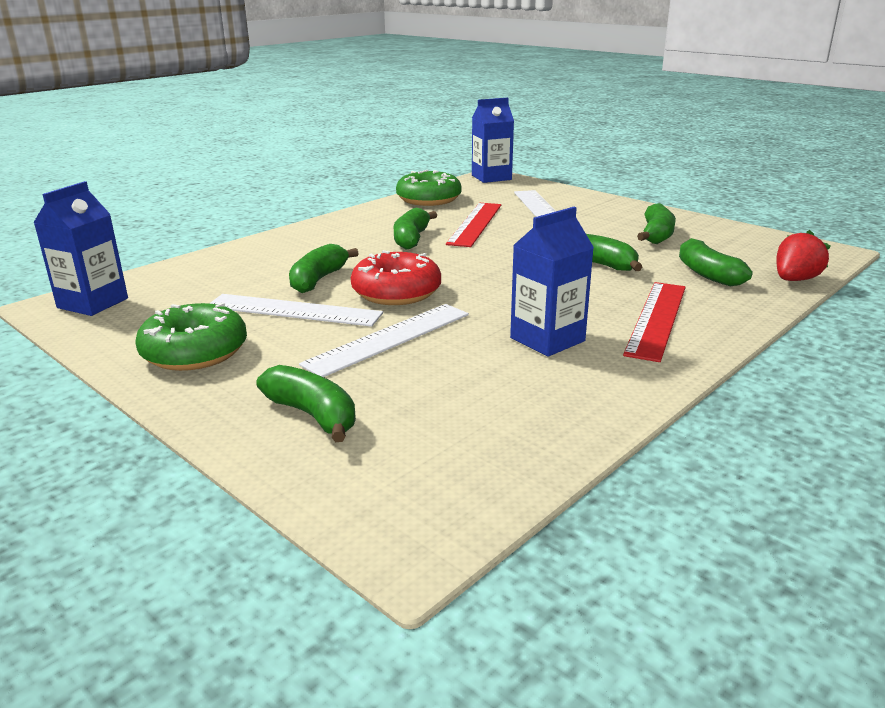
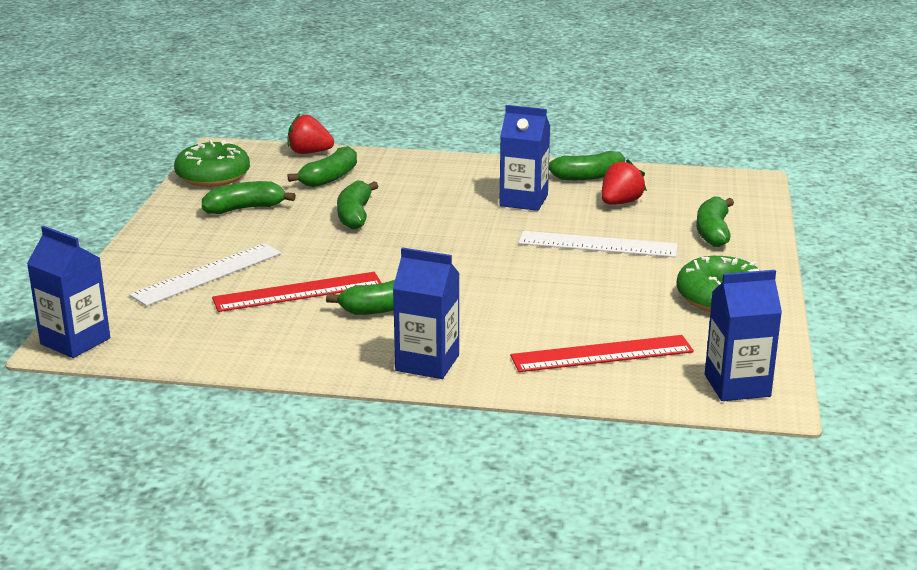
camera: 125 degrees left, 0 degrees up
(294, 310) = (610, 293): white ruler -> none
(318, 280) = (543, 309): green banana -> green banana (586, 176)
(319, 233) = (427, 363): none -> blue carton
(396, 292) = (520, 269): red donut -> none
(428, 199) = (226, 347): green donut -> green donut (213, 176)
(472, 391) = (620, 203): none -> red strawberry
(657, 319) = (443, 179): red ruler -> red ruler (602, 354)

